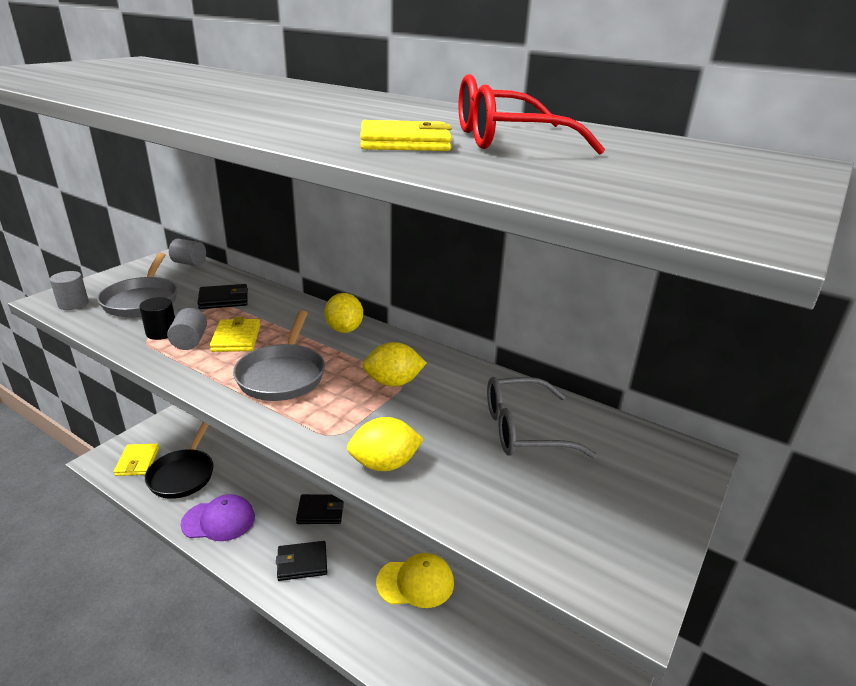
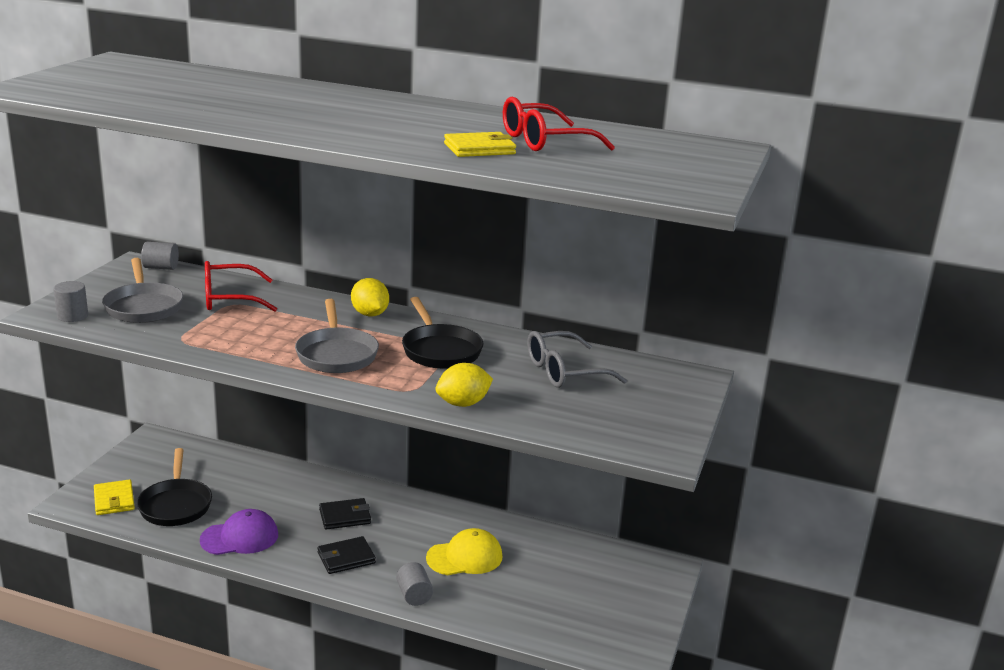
camera: 15 degrees left, 5 degrees down
(161, 332) = (191, 332): black cylinder -> none
(190, 341) = (226, 337): grey cylinder -> grey cylinder (414, 595)
(223, 299) = (229, 299): black wallet -> red glasses
(236, 338) = (270, 330): yellow wallet -> none
(393, 382) = (440, 350): yellow lemon -> black pan

